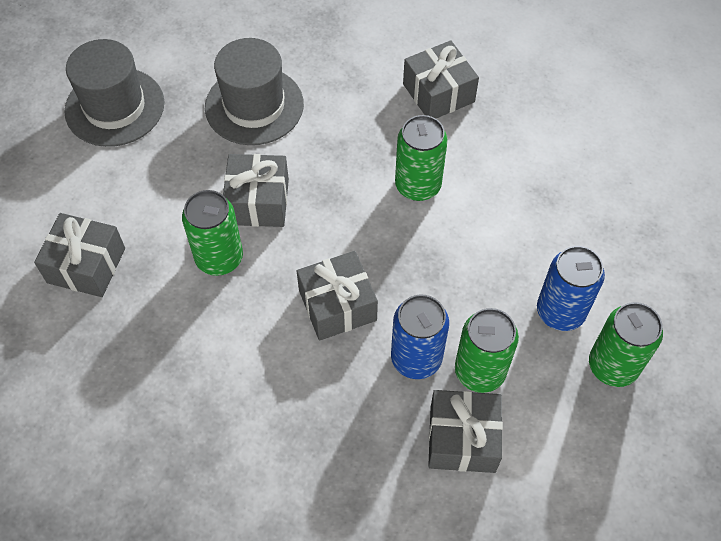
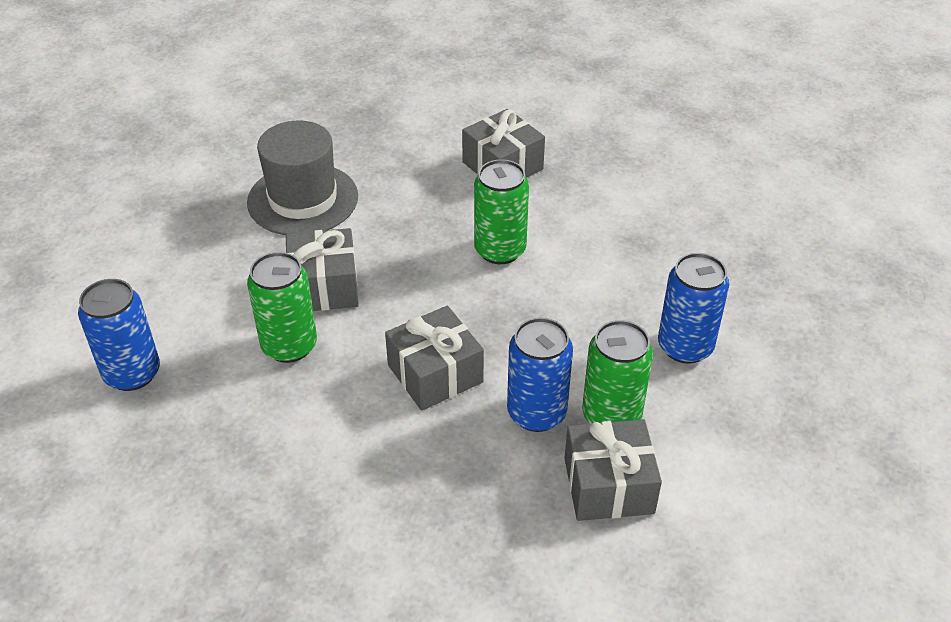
camera: 10 degrees left, 15 degrees down
(86, 265) = (132, 373): grey gift -> blue can
(115, 107) = (143, 218): grey hat -> none
(613, 366) = (756, 390): green can -> none

